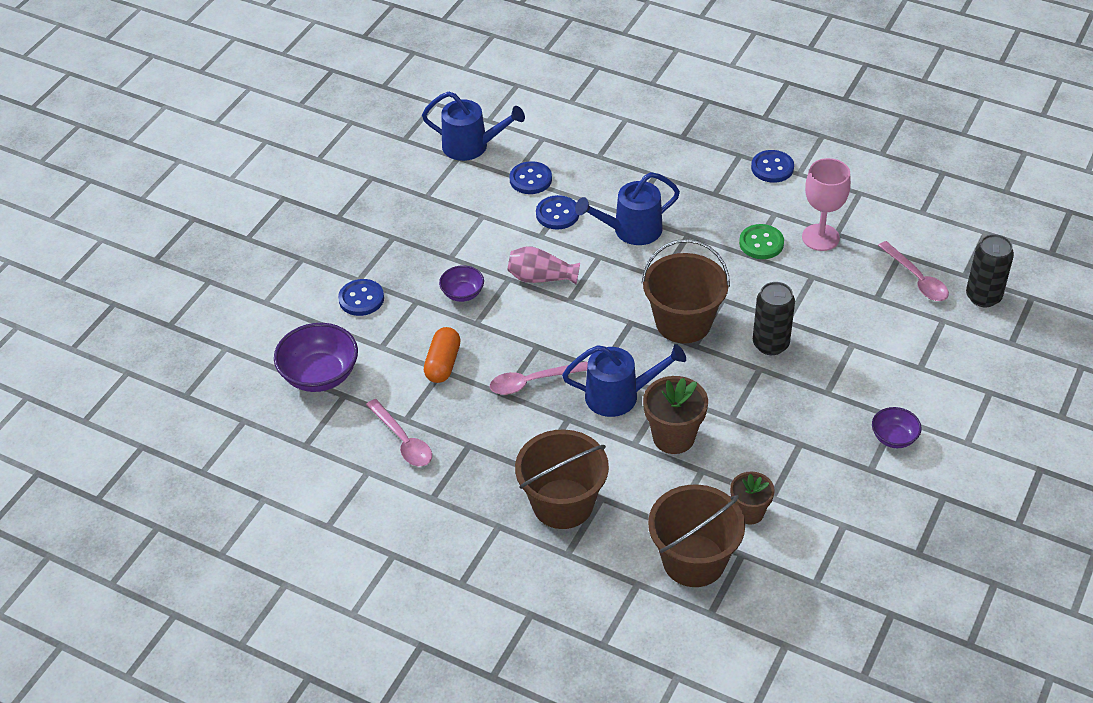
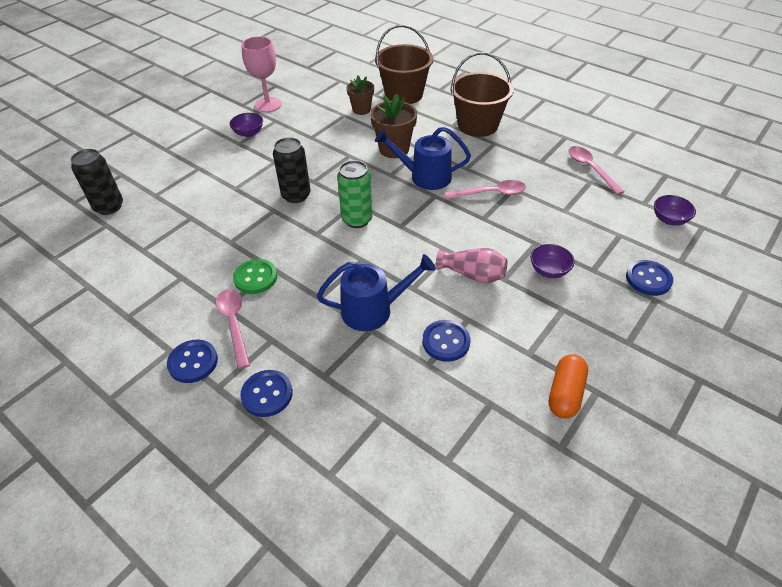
camera: 170 degrees left, 0 degrees up
(320, 375) = (669, 219): purple bowl -> purple bowl, size x0.56
(443, 364) = (564, 215): orange capsule -> orange capsule (565, 393)
(471, 146) = (543, 464): blue watering can -> none
(530, 179) = (470, 394): blue button -> blue button (267, 394)
(683, 322) = (357, 220): brown bucket -> green can
(820, 237) = (198, 275): pink goblet -> pink goblet (268, 105)
(916, 279) = (147, 227): pink spoon -> pink spoon (234, 324)

